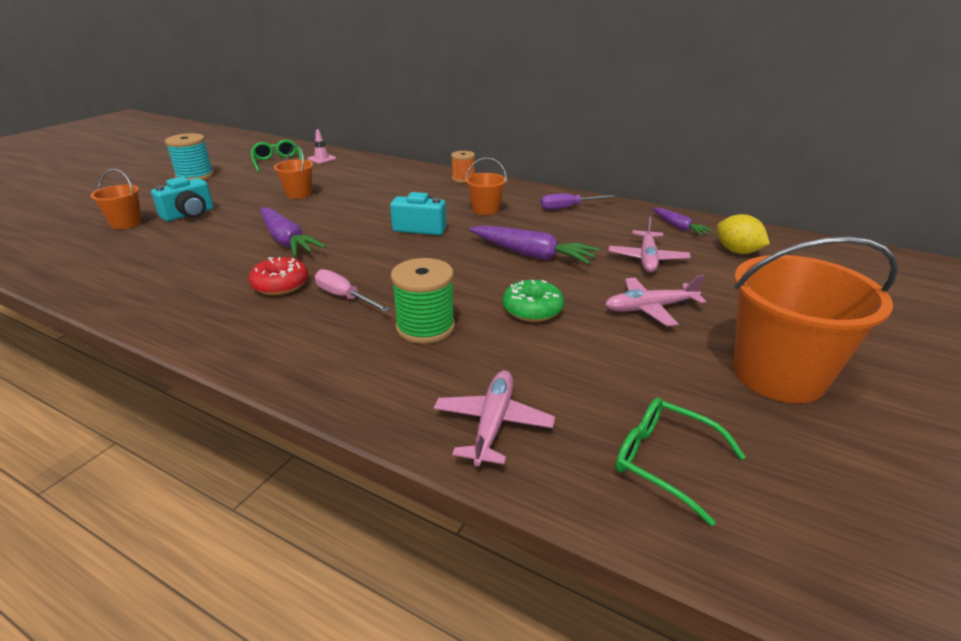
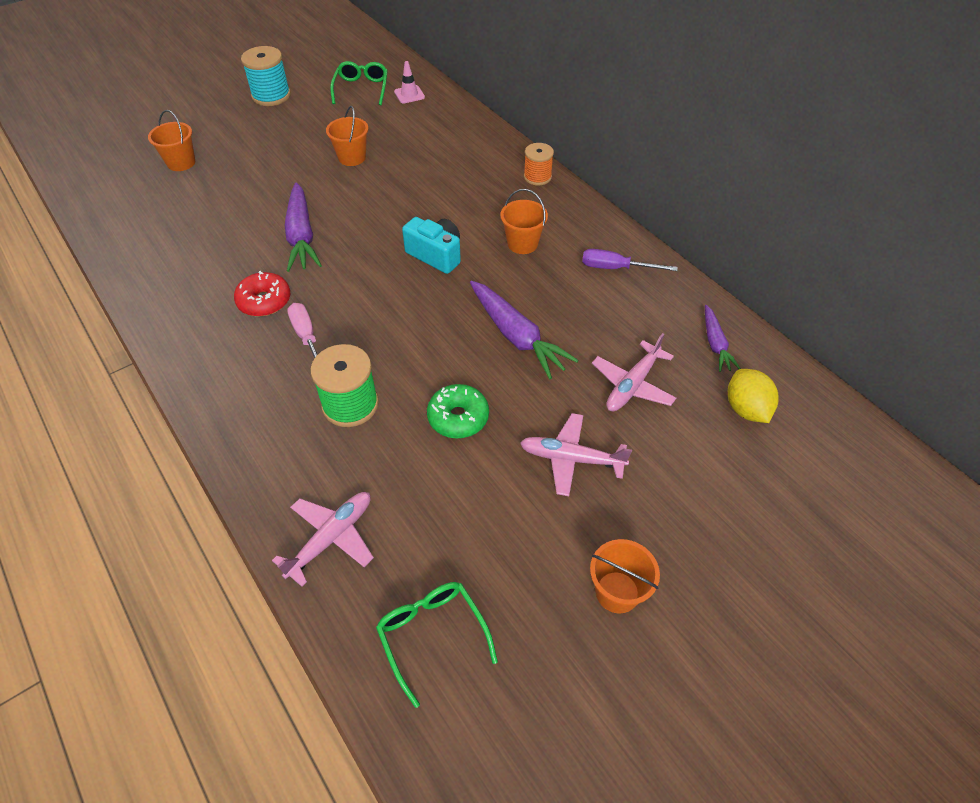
camera: 25 degrees right, 20 degrees up
(189, 214) = (238, 164): turquoise camera -> none
(778, 374) = (617, 592): orange bucket -> orange bucket, size x0.50

